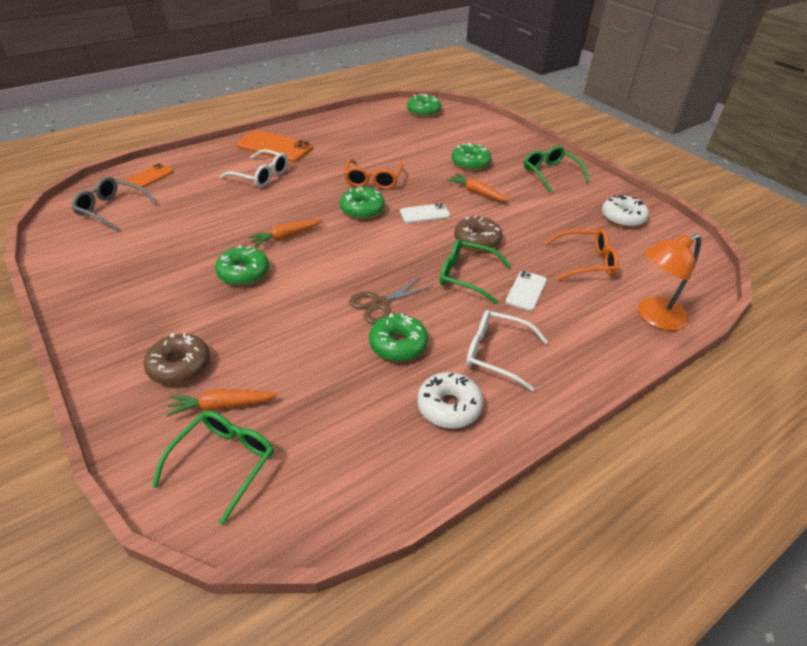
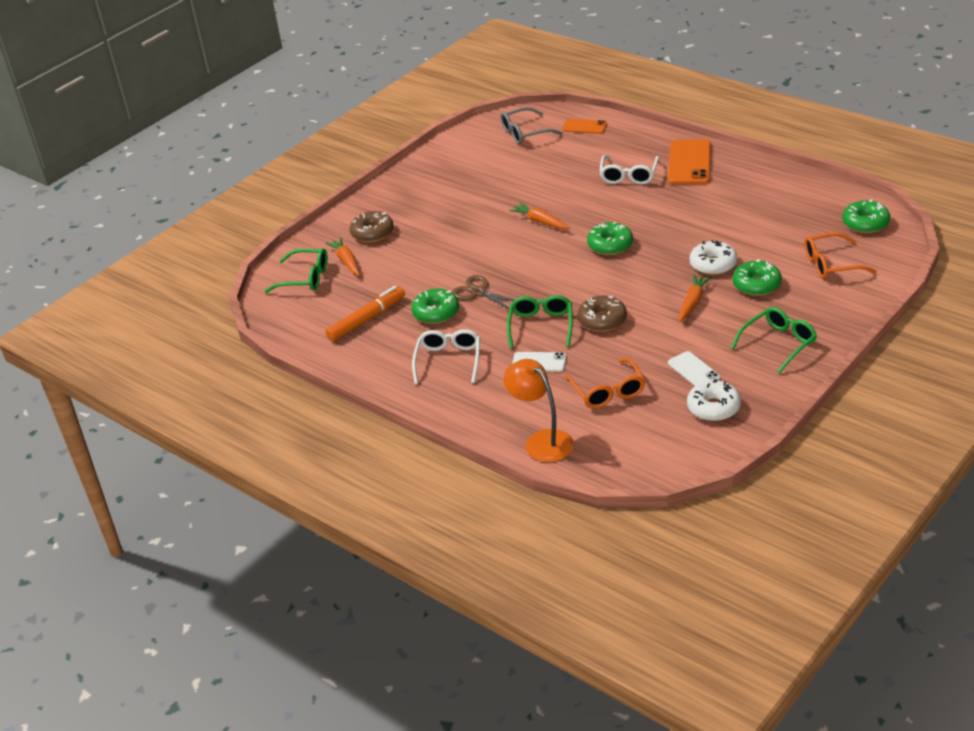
camera: 80 degrees right, 5 degrees down
(111, 209) = (525, 133): grey glasses -> grey glasses turned 120 degrees counterclockwise
(243, 272) = (481, 220): green donut -> none
(373, 180) = (669, 235): orange glasses -> orange glasses (831, 264)
(373, 410) = (367, 319): none -> orange marker
(424, 214) = (628, 280): white phone -> white phone (693, 370)
(449, 406) = (384, 350): white donut -> white donut (713, 264)

